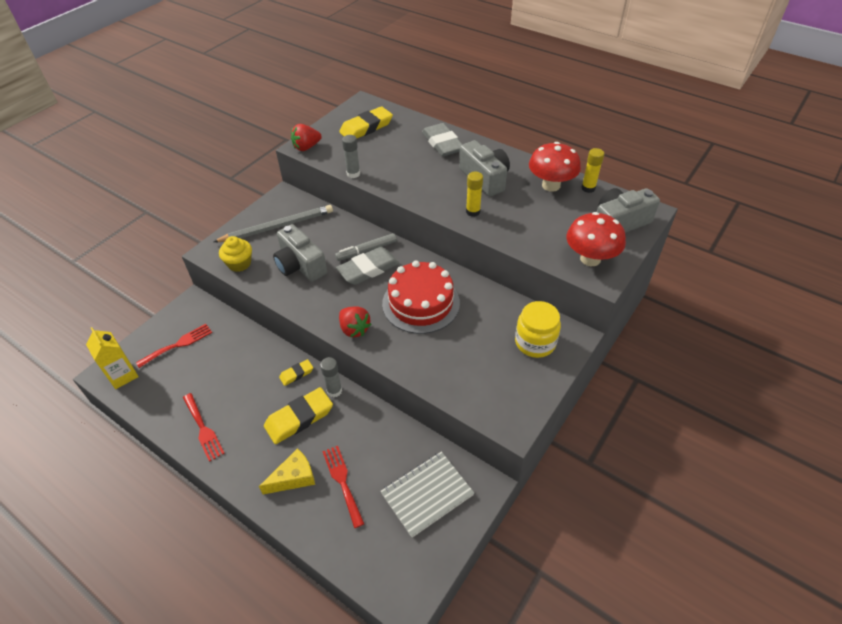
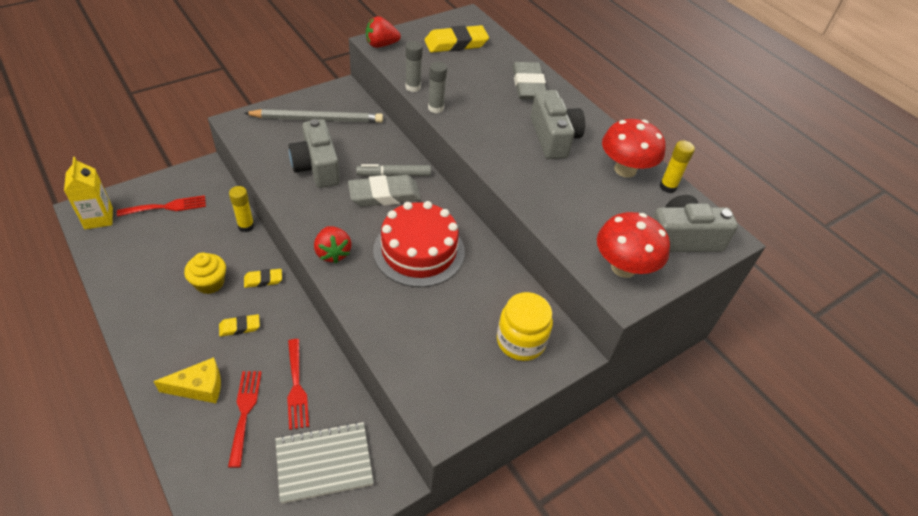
camera: 15 degrees right, 0 degrees up
(203, 429) = (141, 301): red fork -> red fork (296, 387)
(239, 263) = (258, 144): yellow cupcake -> yellow cupcake (209, 283)
(299, 418) = (240, 327): yellow eraser -> yellow eraser, size x0.52
(334, 390) = (291, 312): grey glue stick -> grey glue stick (436, 108)
(473, 212) = (518, 169): yellow glue stick -> yellow glue stick (246, 226)

